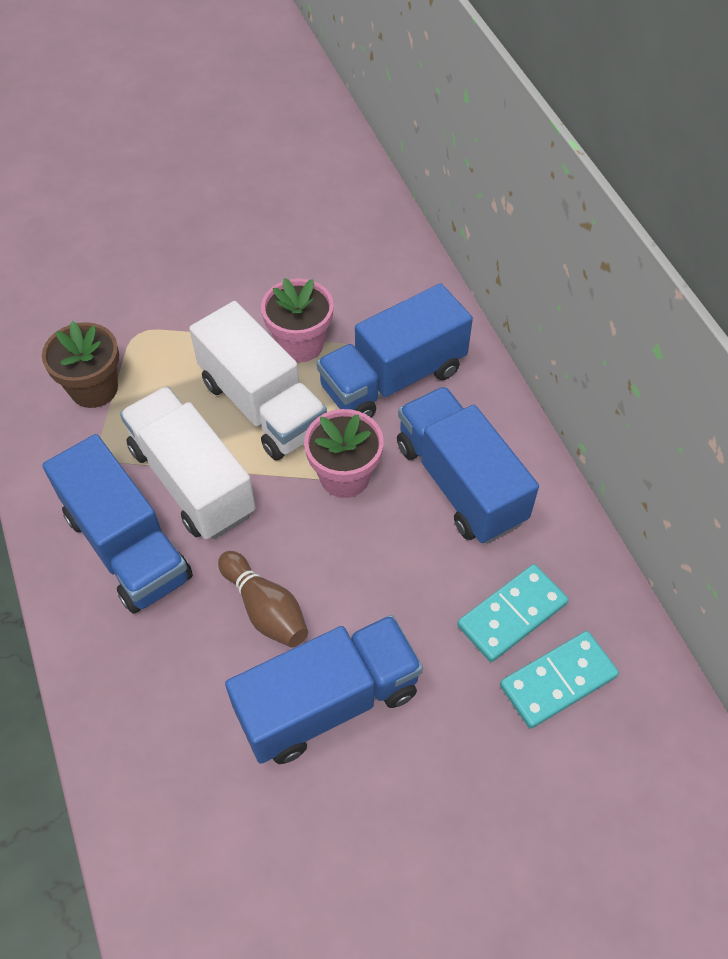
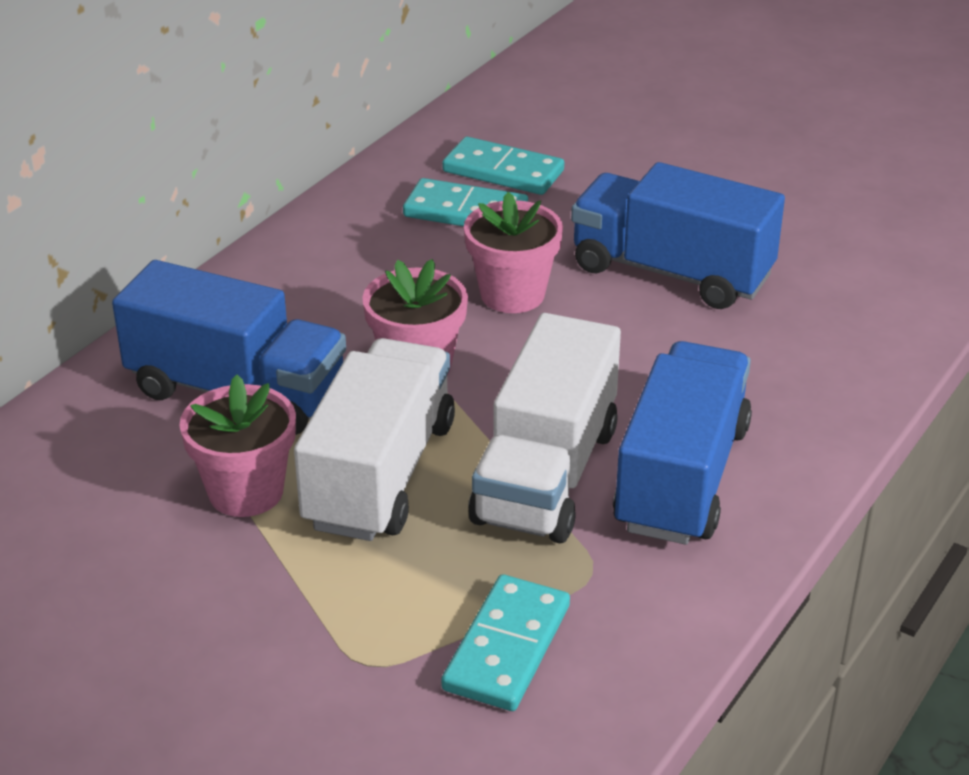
camera: 125 degrees left, 20 degrees down
(94, 388) = (506, 647): brown flower pot -> turquoise domino
(265, 609) = (631, 347): brown bowling pin -> none
(381, 577) = (512, 294): none -> pink flower pot
(460, 483) = (344, 290): blue truck -> none

